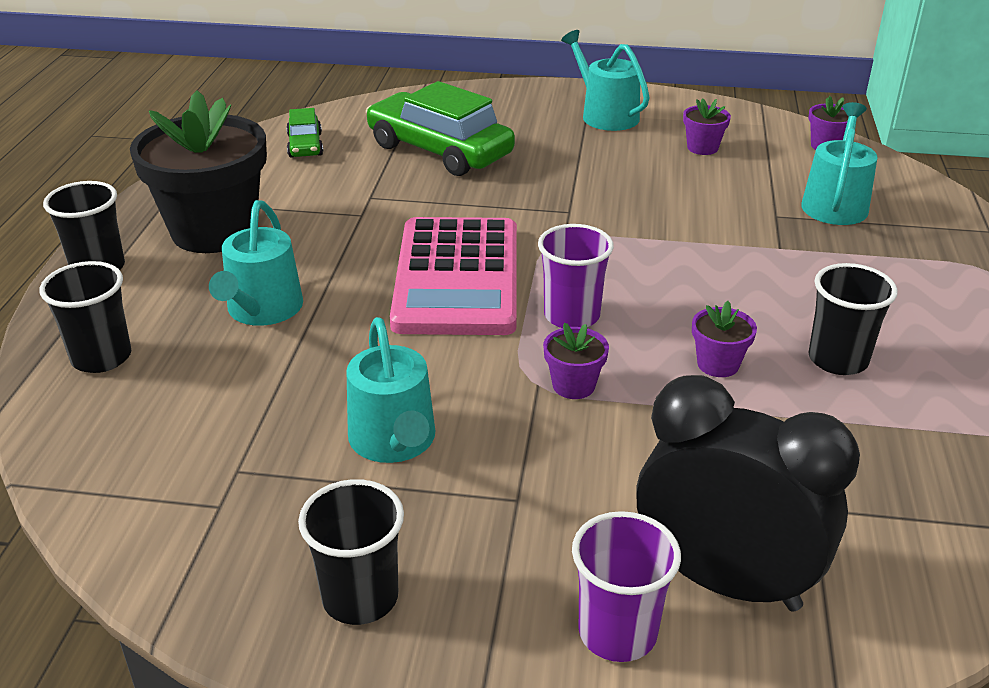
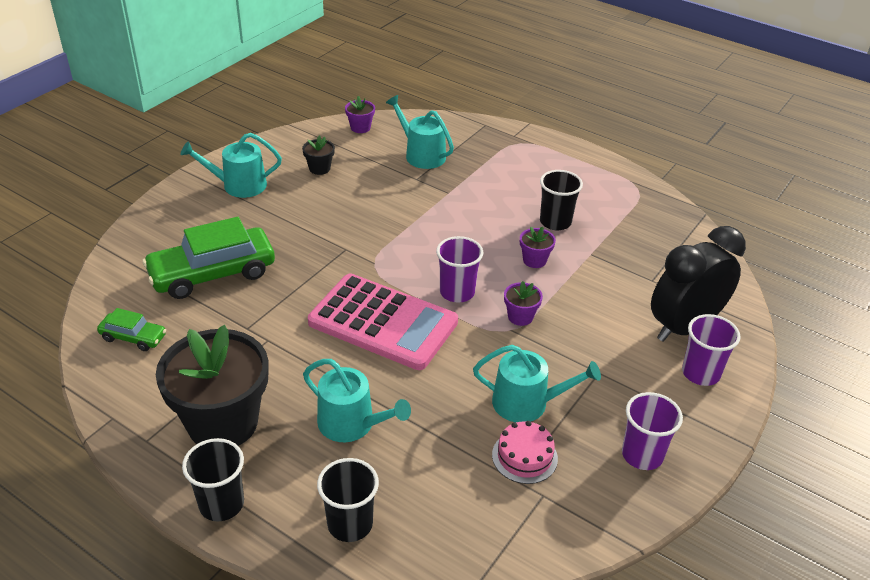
camera: 65 degrees left, 5 degrees up
(285, 467) = (524, 456): none -> pink cake
(360, 597) = (642, 455): black cup -> purple cup
(702, 148) = (319, 168): purple flower pot -> black flower pot

